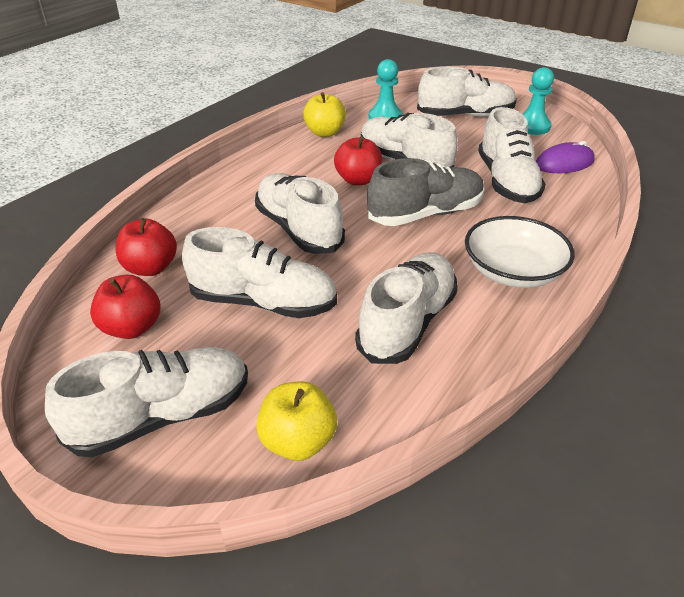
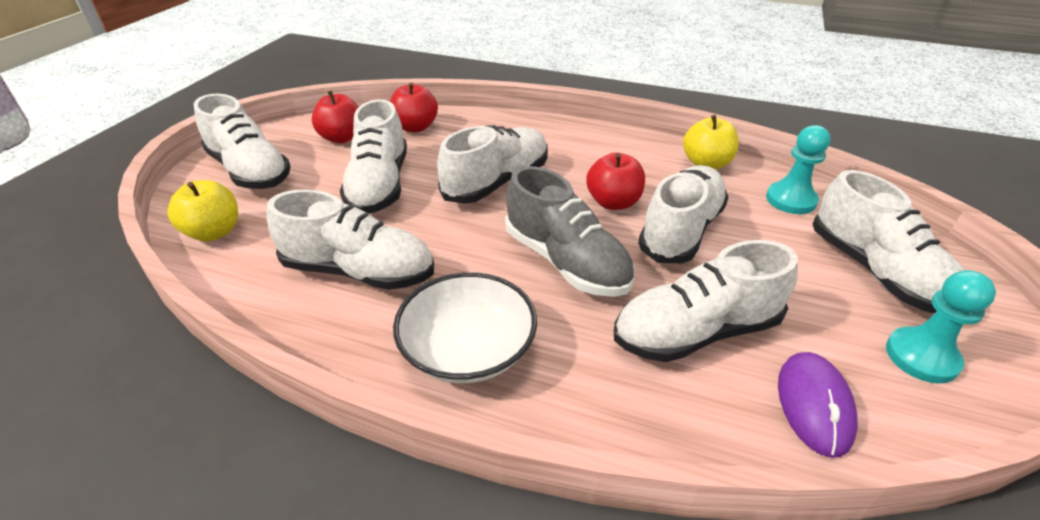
camera: 75 degrees right, 0 degrees up
(564, 163) = (814, 405): purple mouse -> purple mouse turned 45 degrees clockwise

